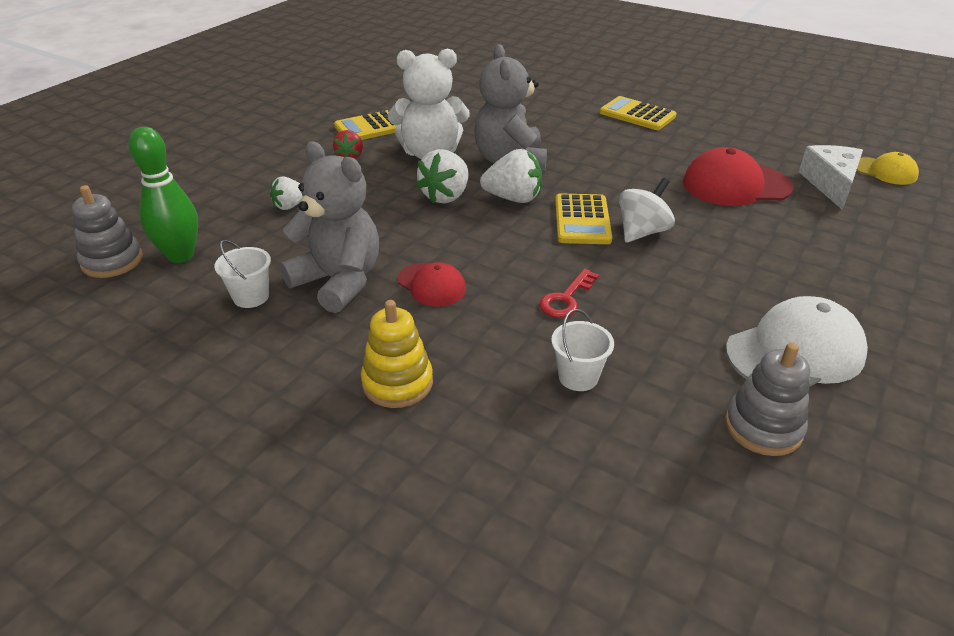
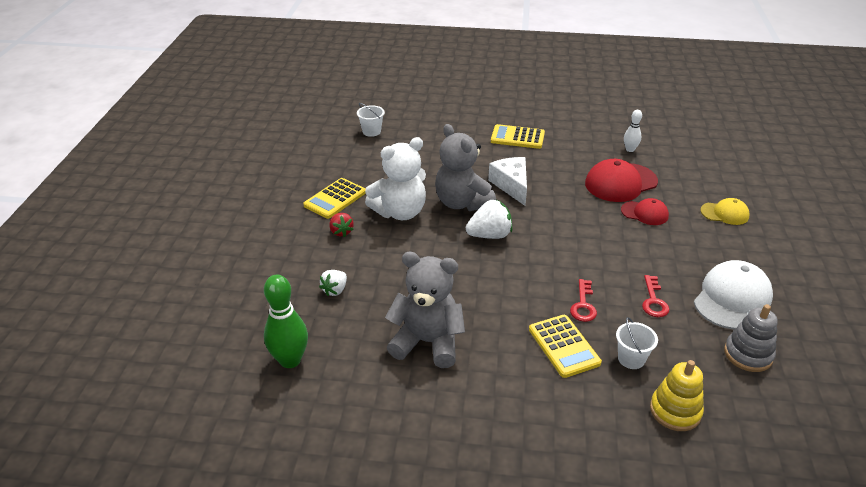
camera: 25 degrees left, 0 degrees up
(112, 261) = (240, 383): grey stacking toy -> none
(251, 297) = (376, 376): white bucket -> white bucket (371, 131)
(397, 383) = (530, 404): yellow stacking toy -> yellow stacking toy (675, 411)
(431, 285) = (492, 323): red cap -> red cap (644, 213)
(446, 196) = (442, 247): white strawberry -> none
(582, 220) = (547, 240): yellow calculator -> yellow calculator (563, 346)
(642, 232) = (591, 238): white spinning top -> none
(670, 321) = (653, 301): none -> red key
(780, 154) = (630, 149): none -> white bowling pin
(830, 184) = (674, 166): white cheese -> white cheese (511, 185)
(884, 171) = (697, 147): yellow cap -> yellow cap (724, 213)

